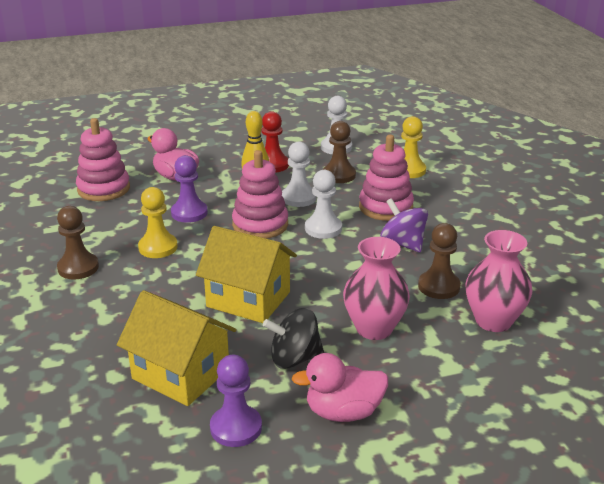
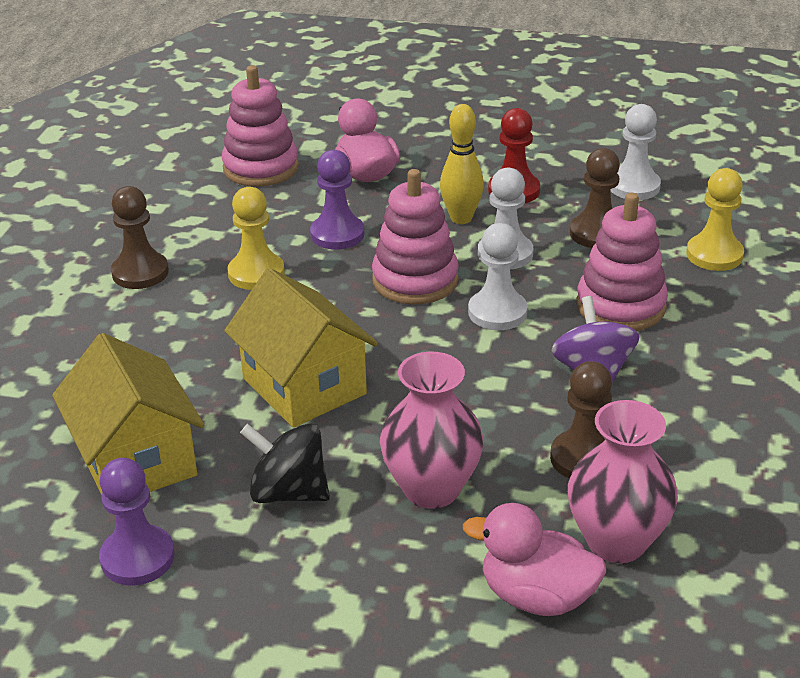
camera: 30 degrees right, 5 degrees up
(343, 412) = (283, 592): pink duck -> pink duck (536, 597)

